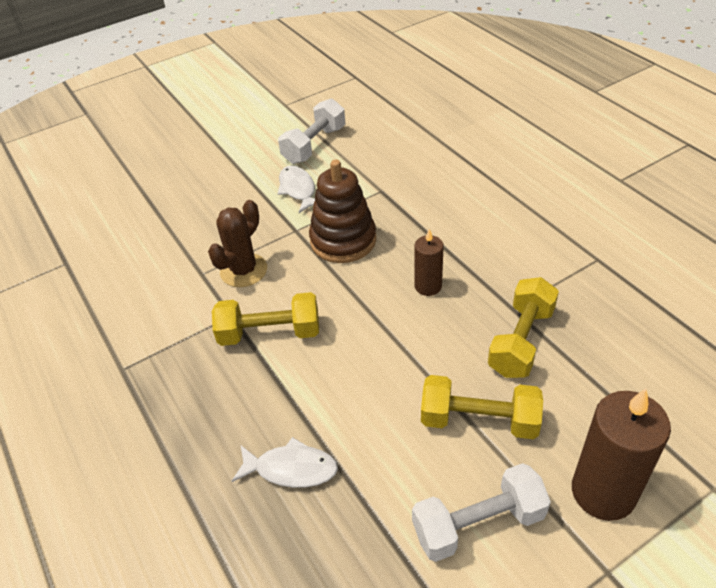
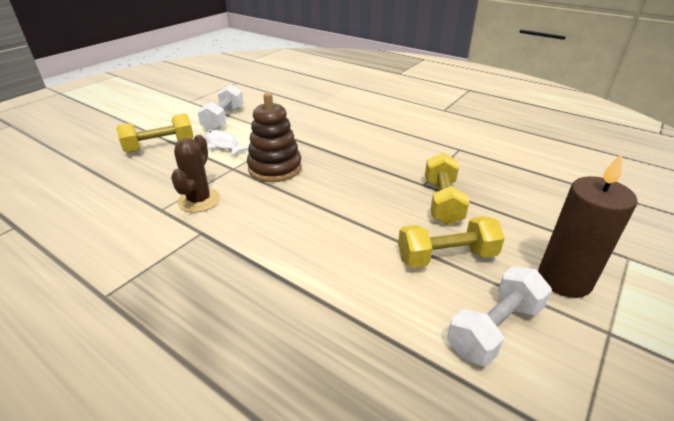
camera: 25 degrees left, 10 degrees down
(270, 333) = (242, 237): yellow dumbbell -> yellow dumbbell (159, 146)
(291, 469) = (312, 334): white fish -> none
(428, 286) = (355, 183): brown candle -> none

